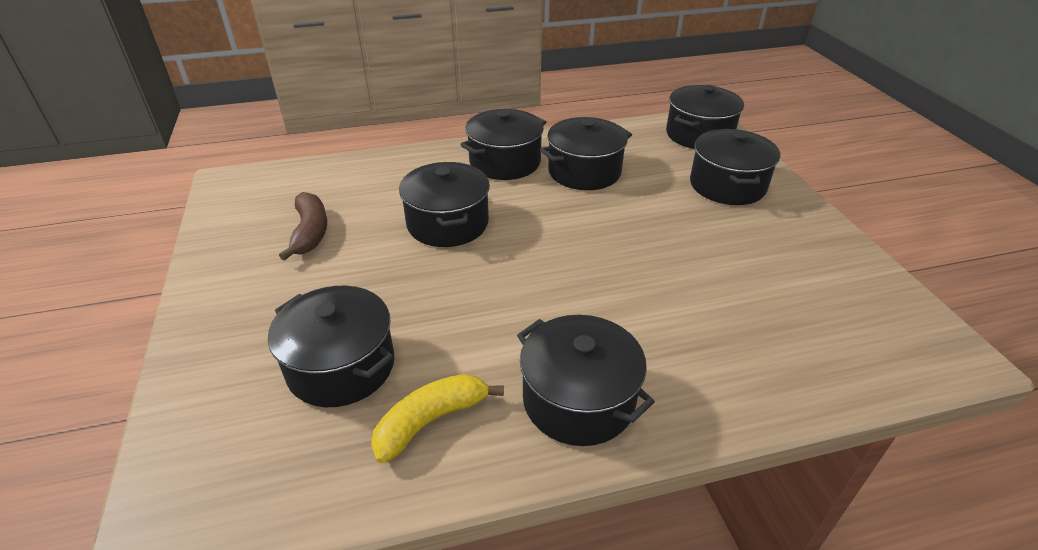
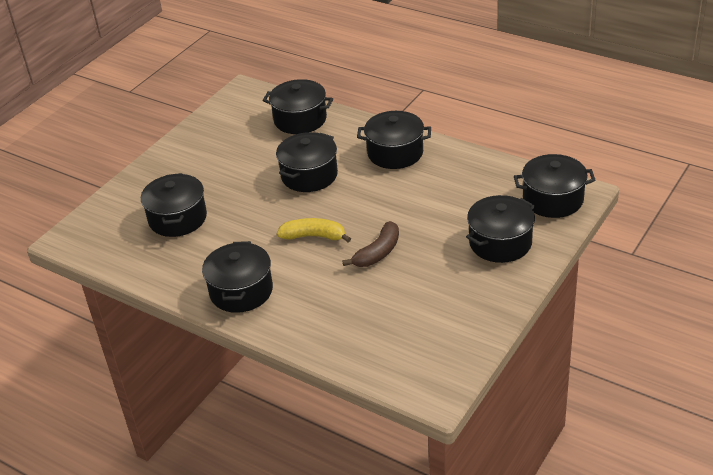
camera: 50 degrees right, 0 degrees up
(310, 232) = (242, 144): brown banana -> brown banana (378, 253)
(431, 421) = (180, 261): yellow banana -> yellow banana (314, 236)
(584, 172) = (430, 184): black pot -> black pot (300, 119)

